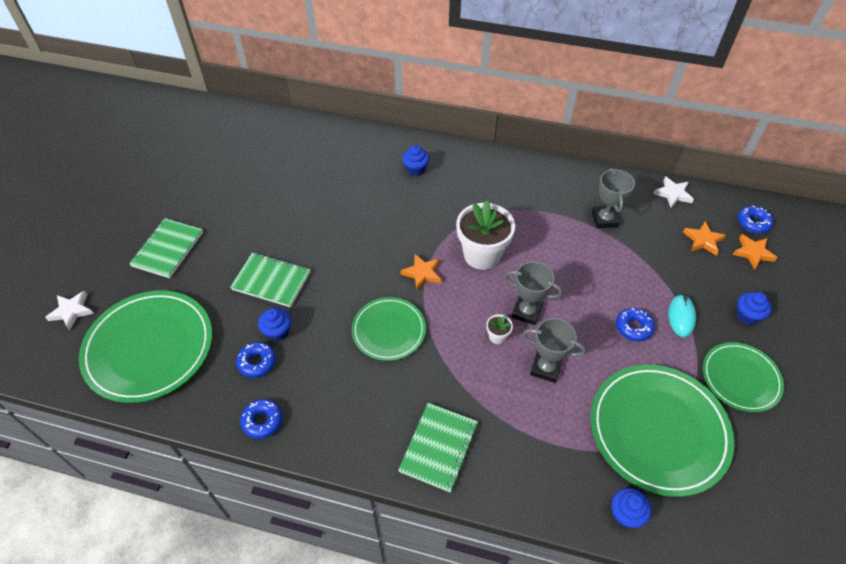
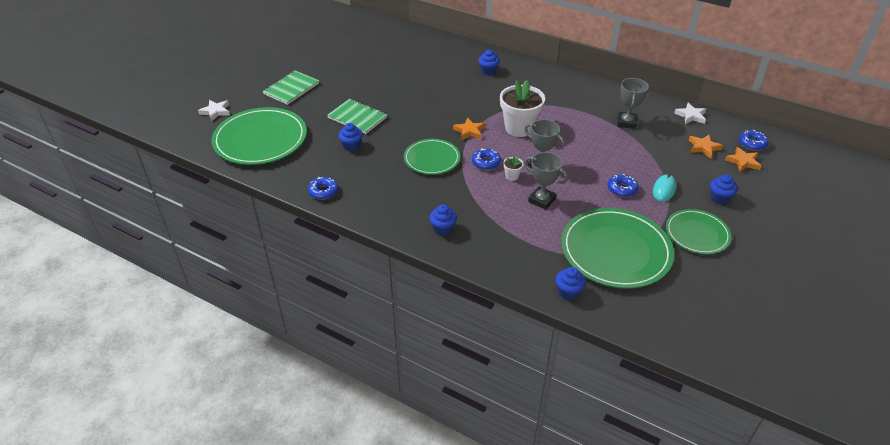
camera: 15 degrees right, 10 degrees down
(257, 362) = (331, 160): blue donut -> blue donut (486, 162)
(438, 447) = (443, 229): green notebook -> blue cupcake

